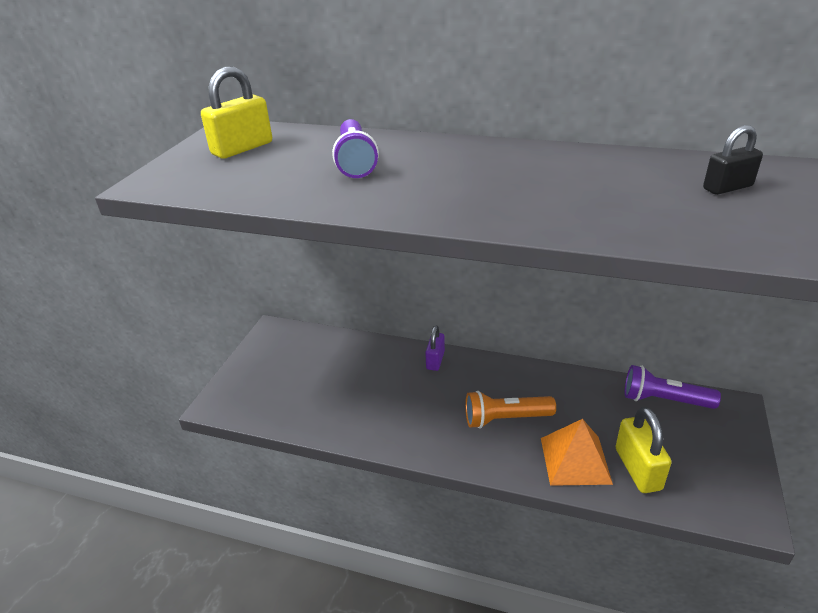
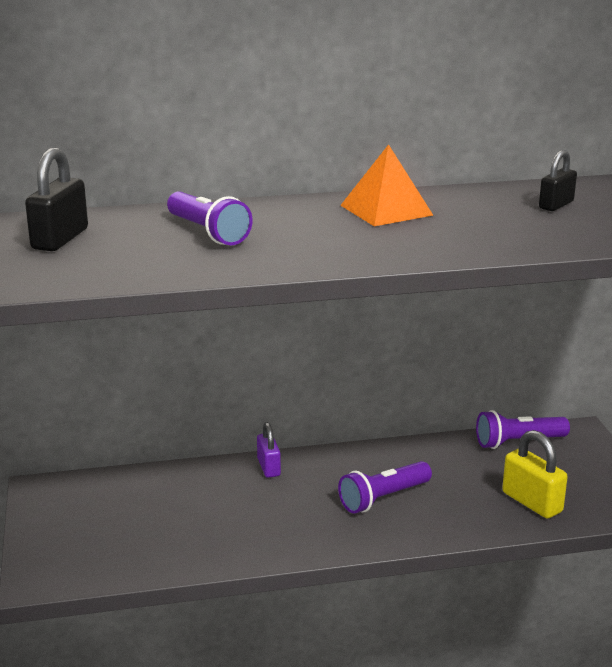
camera: 30 degrees left, 10 degrees down
(242, 148) = (60, 239): yellow padlock -> black padlock
(505, 419) = (383, 498): orange flashlight -> purple flashlight
(575, 460) = (473, 512): orange pyramid -> orange pyramid (386, 210)

